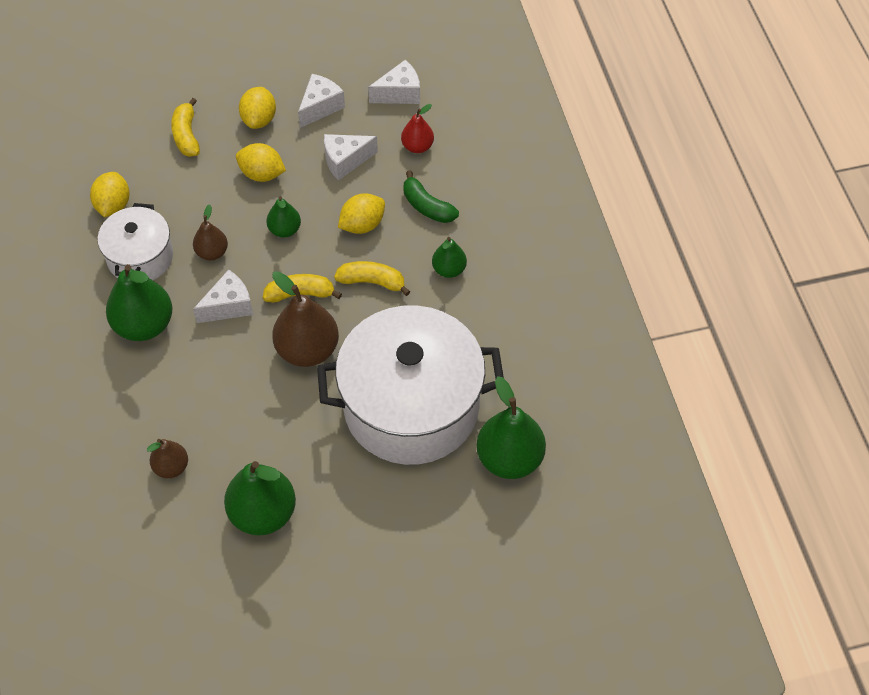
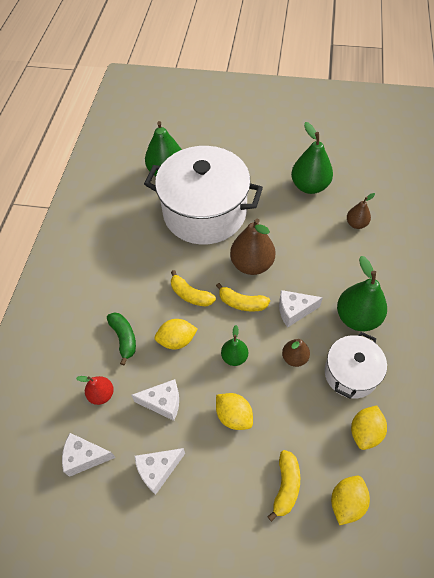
camera: 155 degrees left, 0 degrees up
(259, 119) = (216, 478): yellow lemon -> yellow lemon (346, 502)
(449, 269) = (136, 286): green pear -> none

